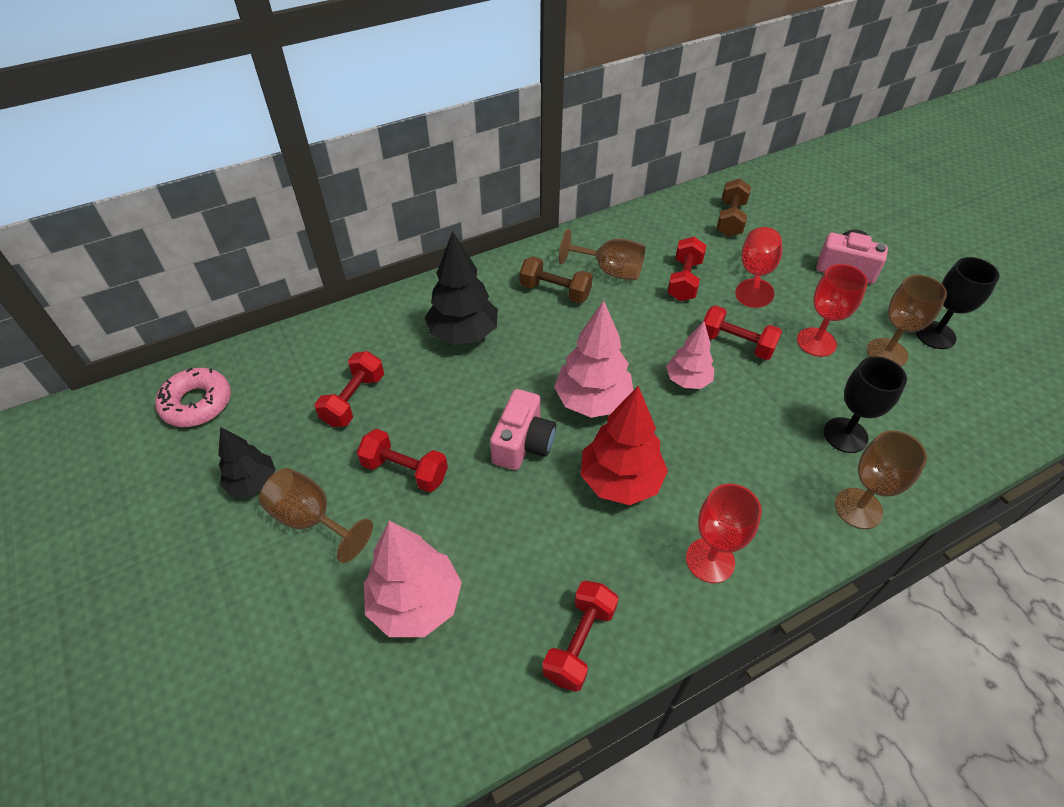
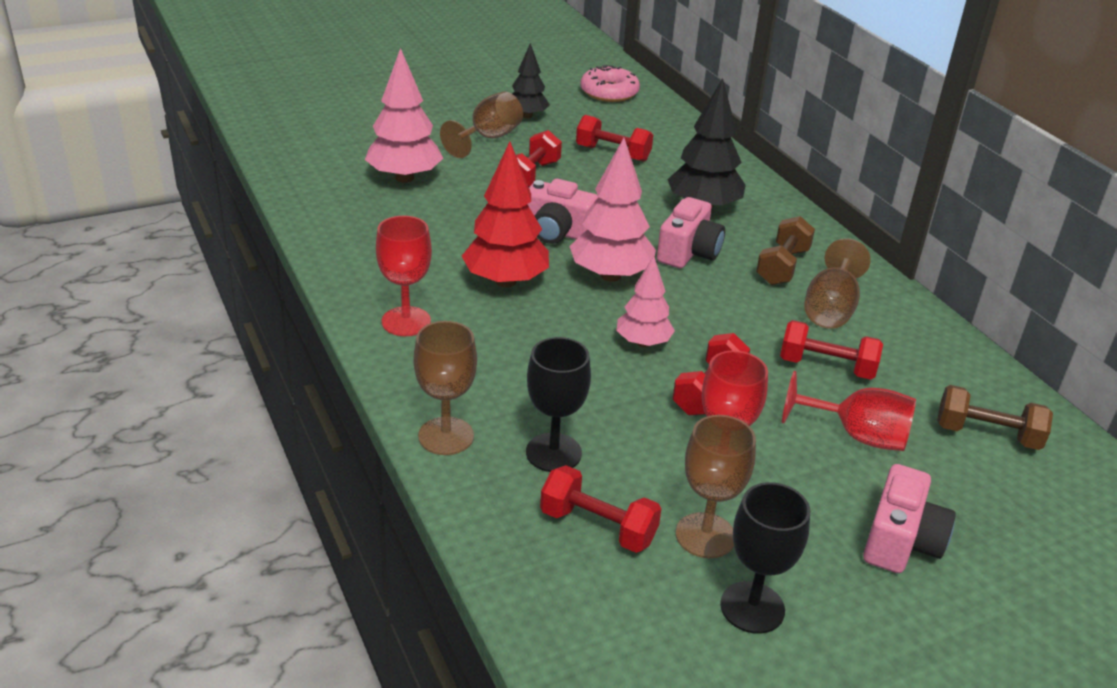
camera: 90 degrees right, 15 degrees down
(543, 347) = (688, 252): none -> pink camera
(579, 642) = (348, 244): red dumbbell -> red dumbbell (598, 527)

